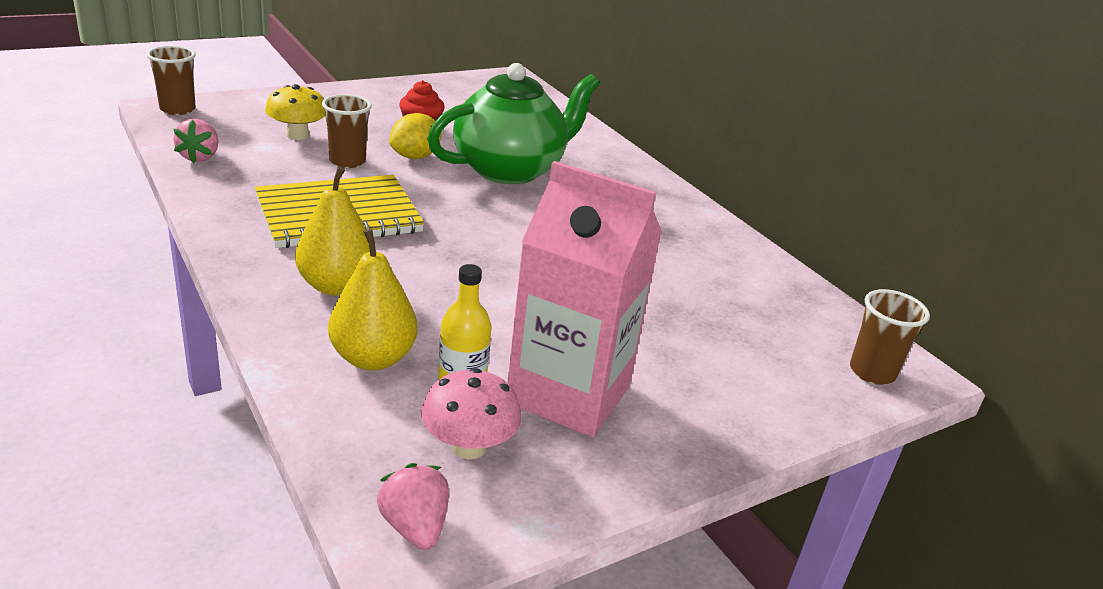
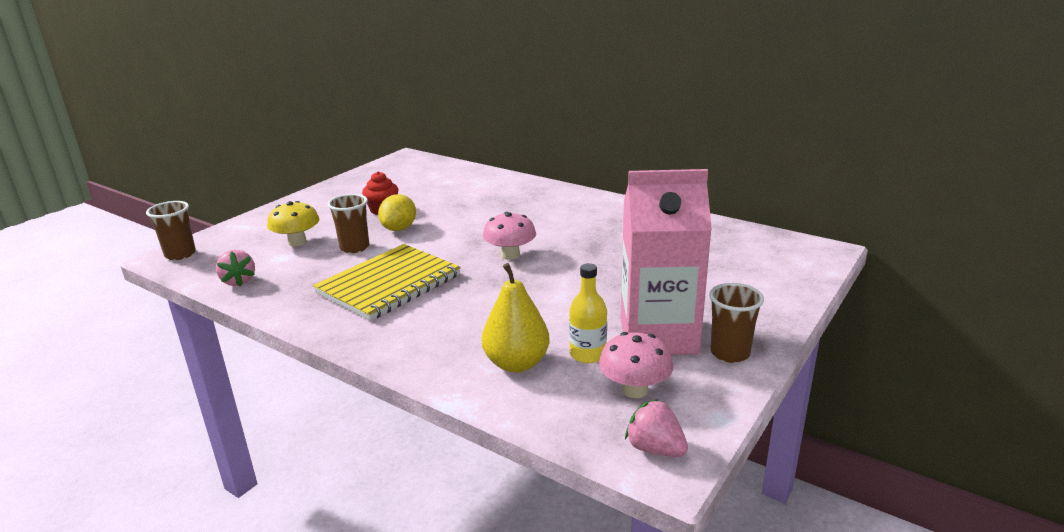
camera: 20 degrees left, 5 degrees down
(336, 286) = (440, 329): yellow pear -> none
(502, 230) = (510, 255): none -> pink mushroom
(510, 169) = (472, 216): green teapot -> none
(872, 372) = (803, 258): brown cup -> brown cup (730, 353)

